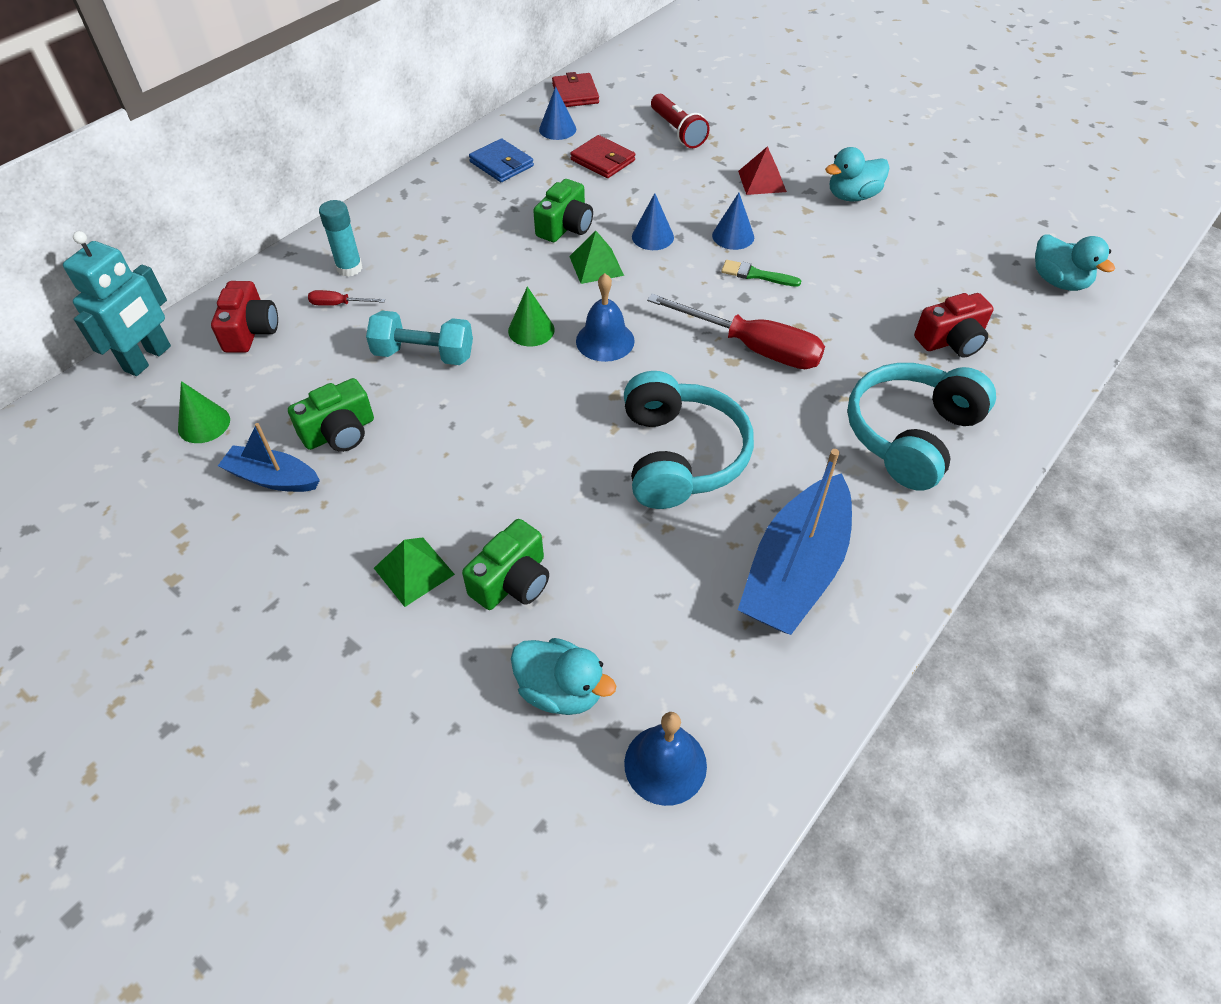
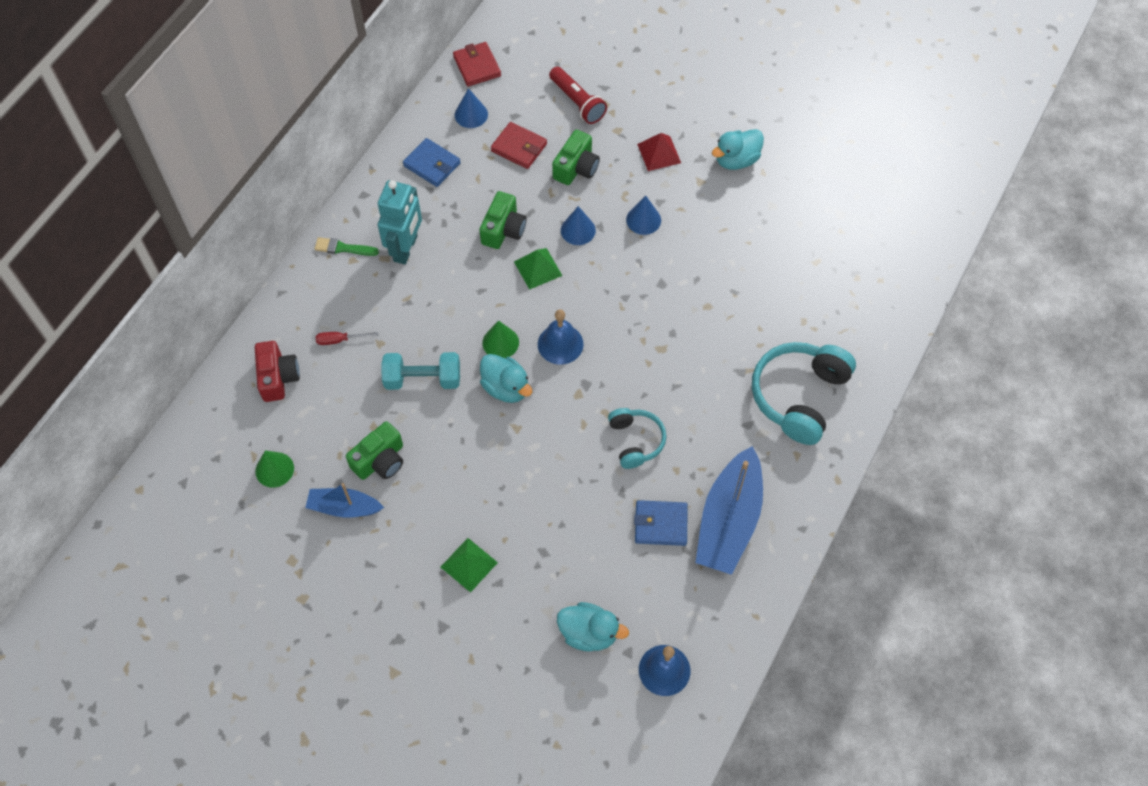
camera: 10 degrees left, 10 degrees up
(148, 359) = (206, 417): turquoise robot -> turquoise robot (406, 248)
(349, 268) = (336, 301): turquoise glue stick -> none
(512, 581) = (538, 561): green camera -> green camera (576, 168)
(679, 456) = (635, 441): turquoise headphones -> turquoise headphones, size x0.58
(696, 560) = (660, 524): none -> blue wallet
(752, 348) = (675, 333): red screwdriver -> none
(756, 275) = (668, 259): green brush -> green brush (343, 248)
(951, 341) = (824, 303): red camera -> none
(1058, 281) = (904, 231): turquoise duck -> turquoise duck (506, 388)

